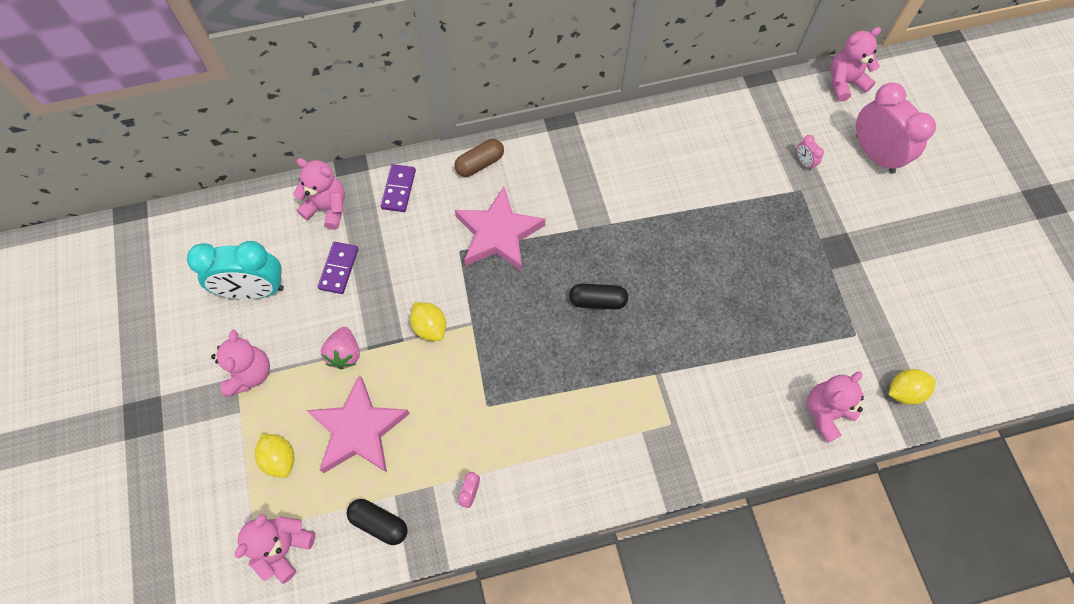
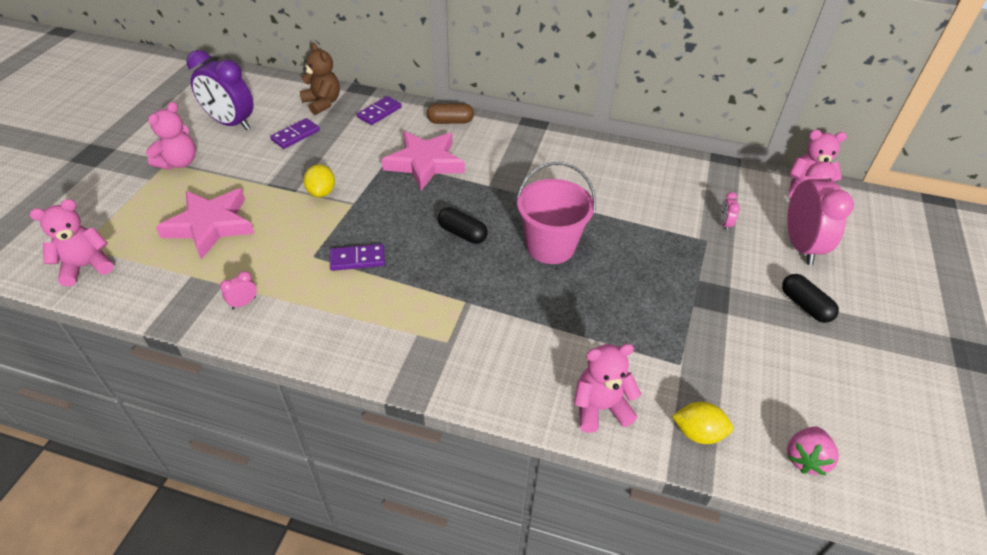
camera: 30 degrees right, 20 degrees down
(254, 290) = (231, 123): turquoise clock -> purple clock
(280, 458) = (143, 216): yellow lemon -> none
(327, 208) = (322, 103): pink teddy bear -> brown teddy bear
(345, 354) = (249, 180): pink strawberry -> pink strawberry (805, 458)
(379, 523) = (162, 286): black capsule -> black capsule (805, 306)
(529, 385) = (357, 259): none -> purple domino
(682, 271) = (550, 246): none -> pink bucket

